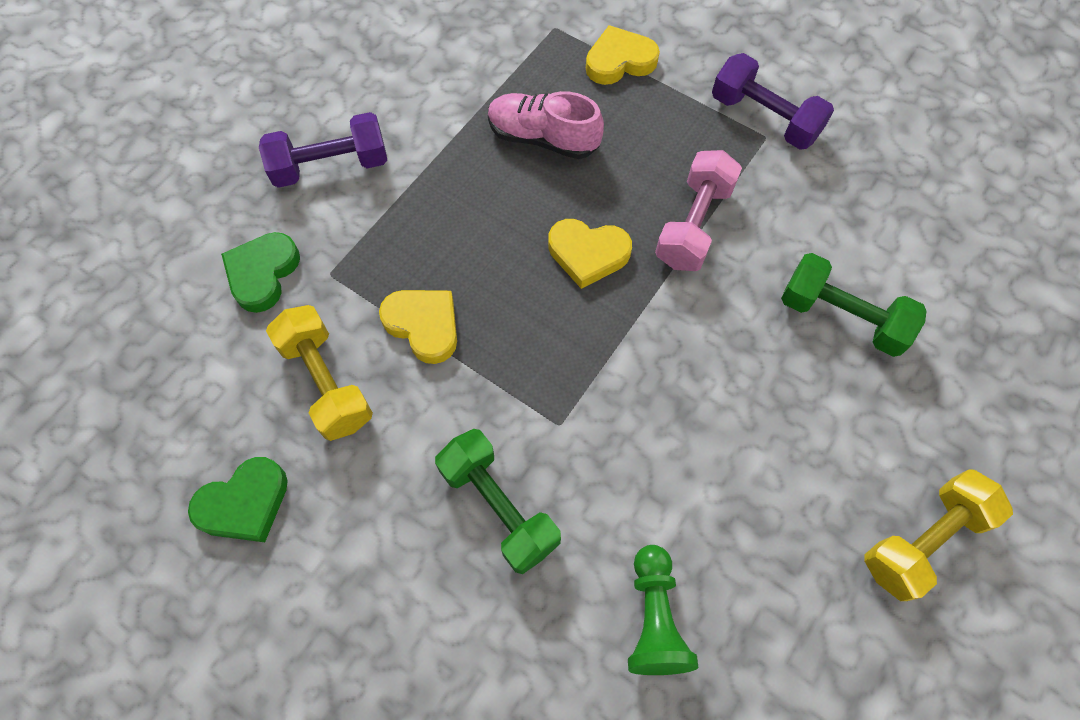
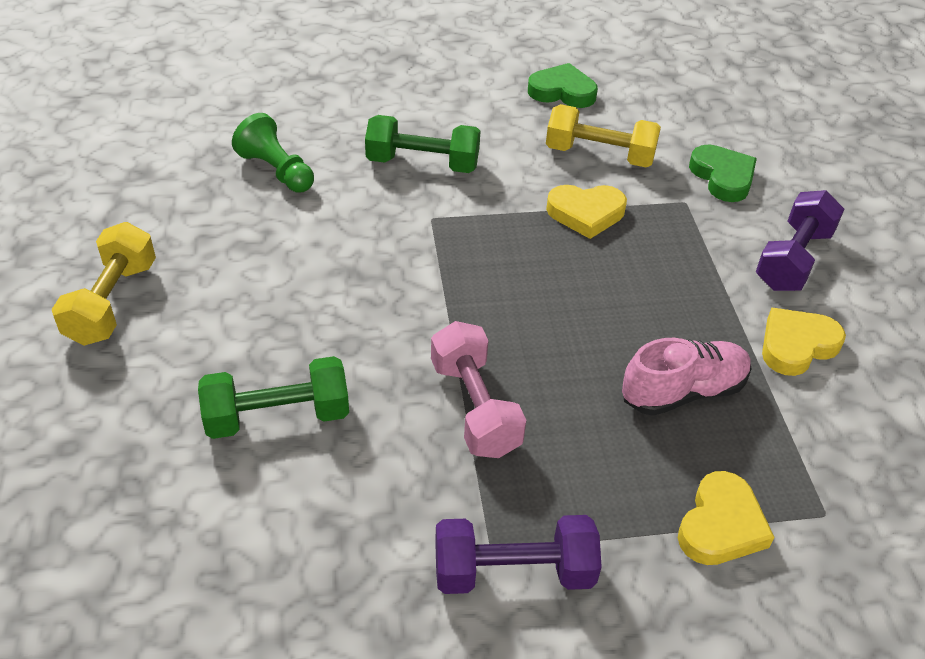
camera: 135 degrees right, 20 degrees down
(244, 503) = (562, 91): green heart -> green heart turned 90 degrees clockwise
(588, 254) = (534, 327): yellow heart -> yellow heart (796, 345)

